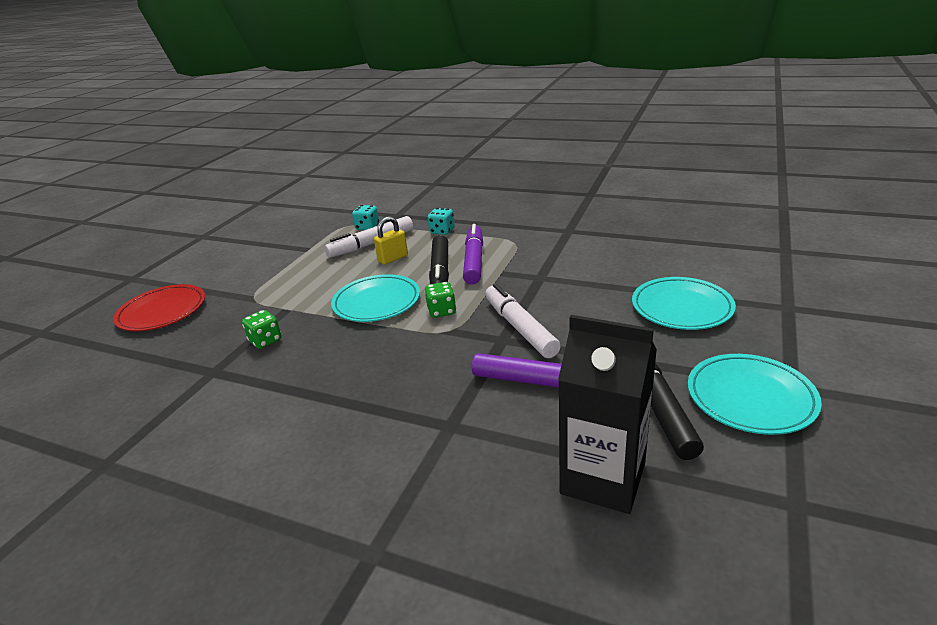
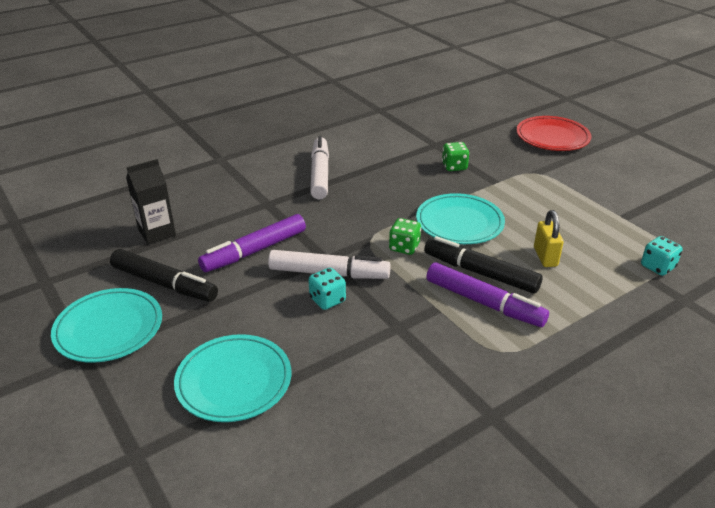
camera: 120 degrees right, 5 degrees up
(371, 244) = (599, 255): white marker -> white marker (320, 174)
(442, 231) = (593, 313): turquoise dice -> turquoise dice (327, 300)
(603, 478) = (157, 233): black carton -> black carton, size x0.65

